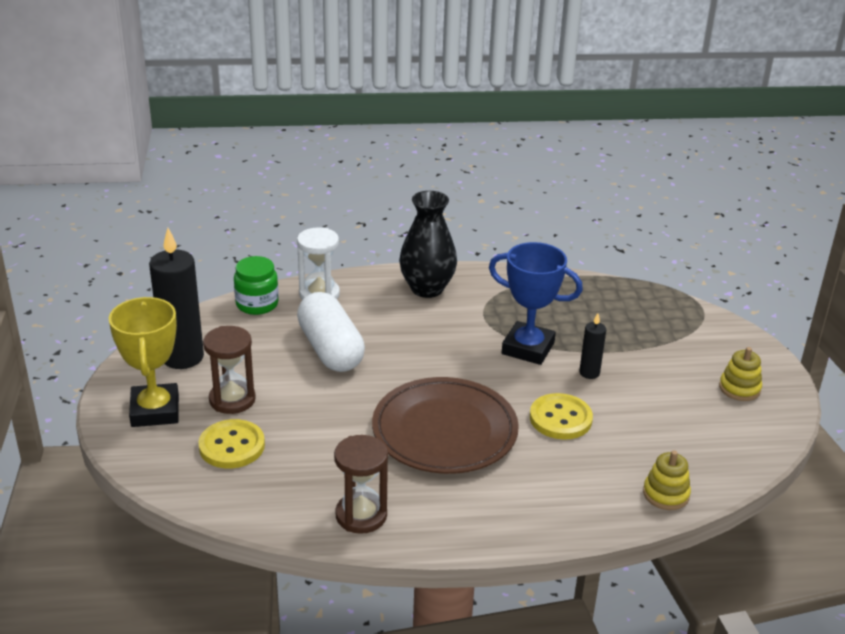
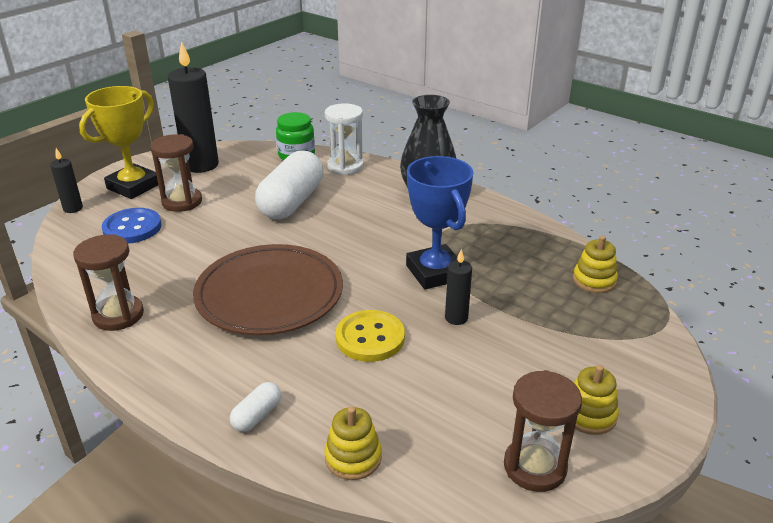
camera: 45 degrees right, 0 degrees up
(135, 462) = (73, 208): none -> black candle
(232, 446) = (132, 228): yellow button -> blue button
(576, 510) = (257, 415): none -> white capsule
(628, 299) = (594, 280): none -> yellow stacking toy
(754, 434) = (535, 467): none -> brown hourglass

